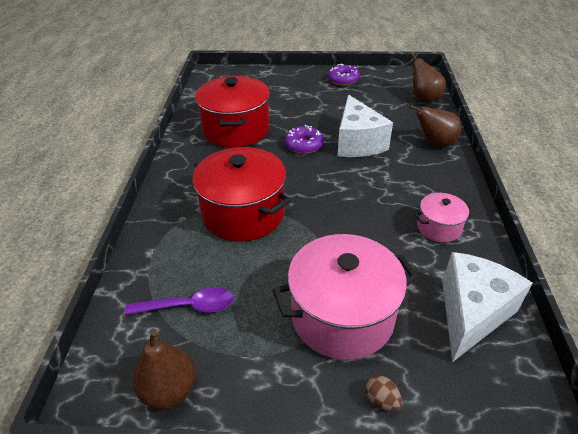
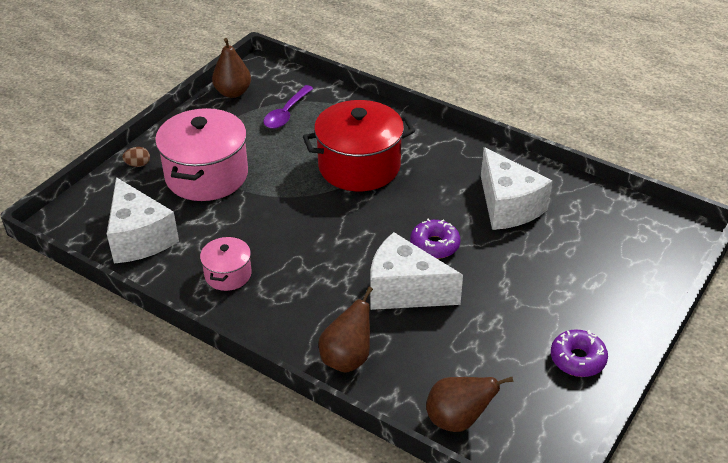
camera: 120 degrees right, 0 degrees up
(236, 130) = (508, 206): red pot -> white cheese

